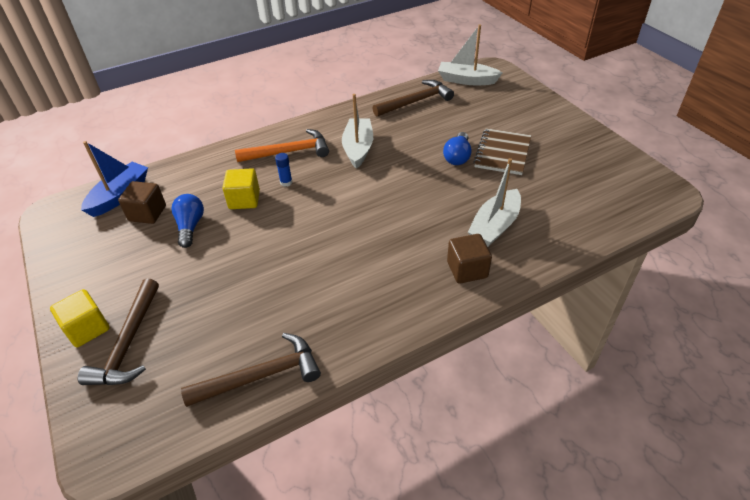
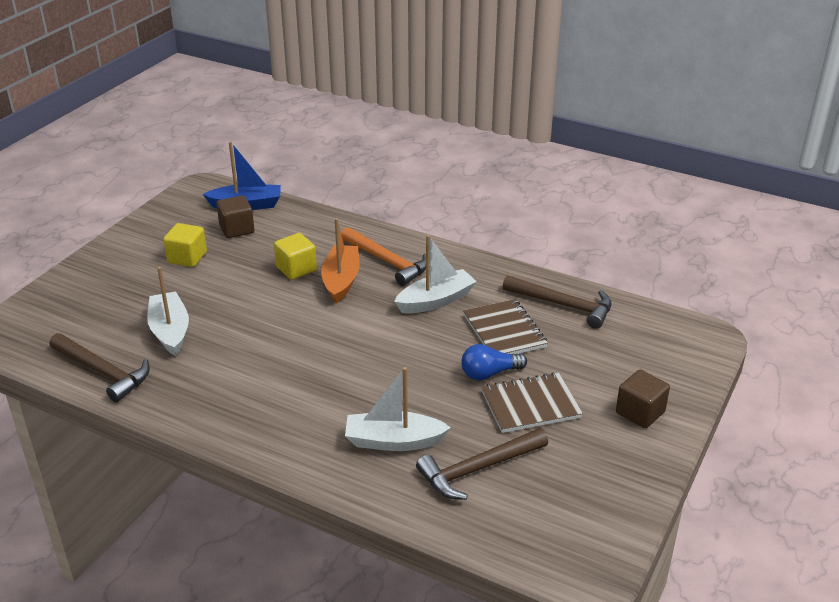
camera: 55 degrees right, 10 degrees down
(87, 328) = (96, 267): yellow cube -> yellow cube (187, 258)
(128, 343) = (95, 293): brown hammer -> brown hammer (478, 469)
(190, 226) = (239, 258): blue light bulb -> none
(286, 182) = (341, 280): blue glue stick -> orange boat
(419, 134) = (504, 331): none -> brown notebook
(466, 80) = (654, 326): white boat -> white boat (170, 331)
(467, 270) = (311, 444): brown cube -> brown cube (640, 412)

